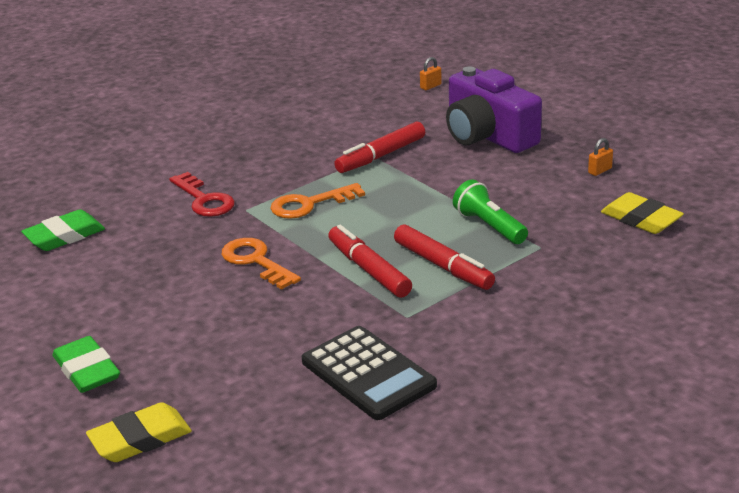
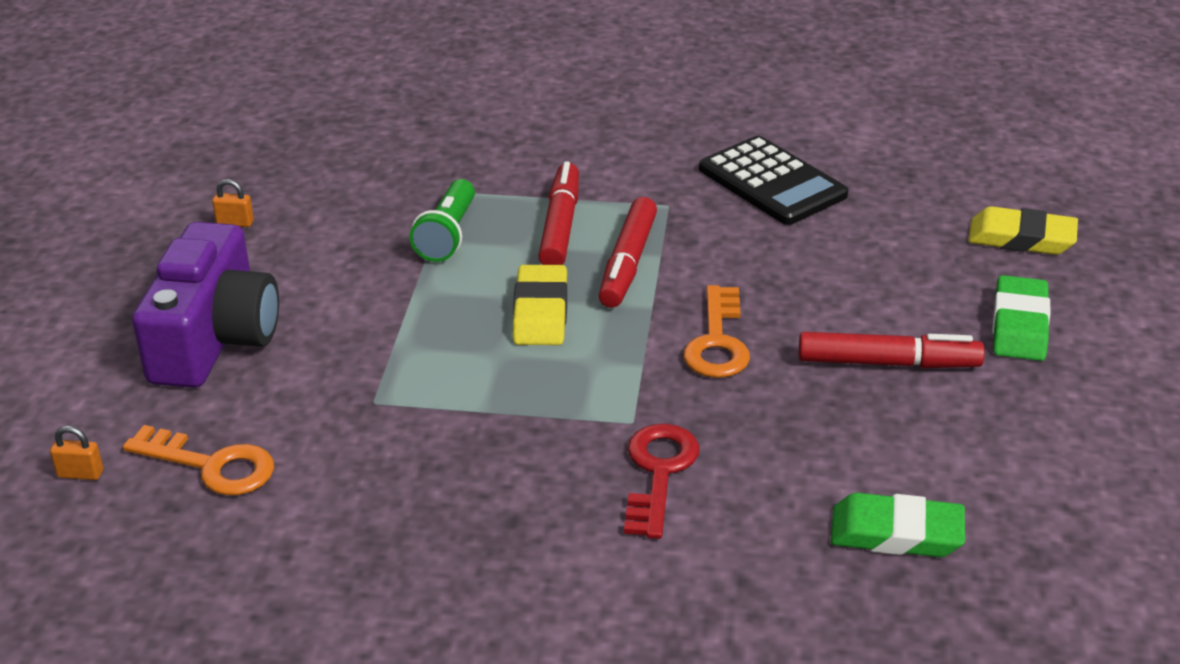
camera: 135 degrees left, 5 degrees up
(309, 204) = (557, 378): orange key -> orange key (212, 465)
(368, 374) = (772, 182): black calculator -> black calculator turned 135 degrees clockwise
(381, 156) = (367, 394): red marker -> red marker (888, 363)
(641, 219) = (324, 162): yellow eraser -> yellow eraser (540, 312)

